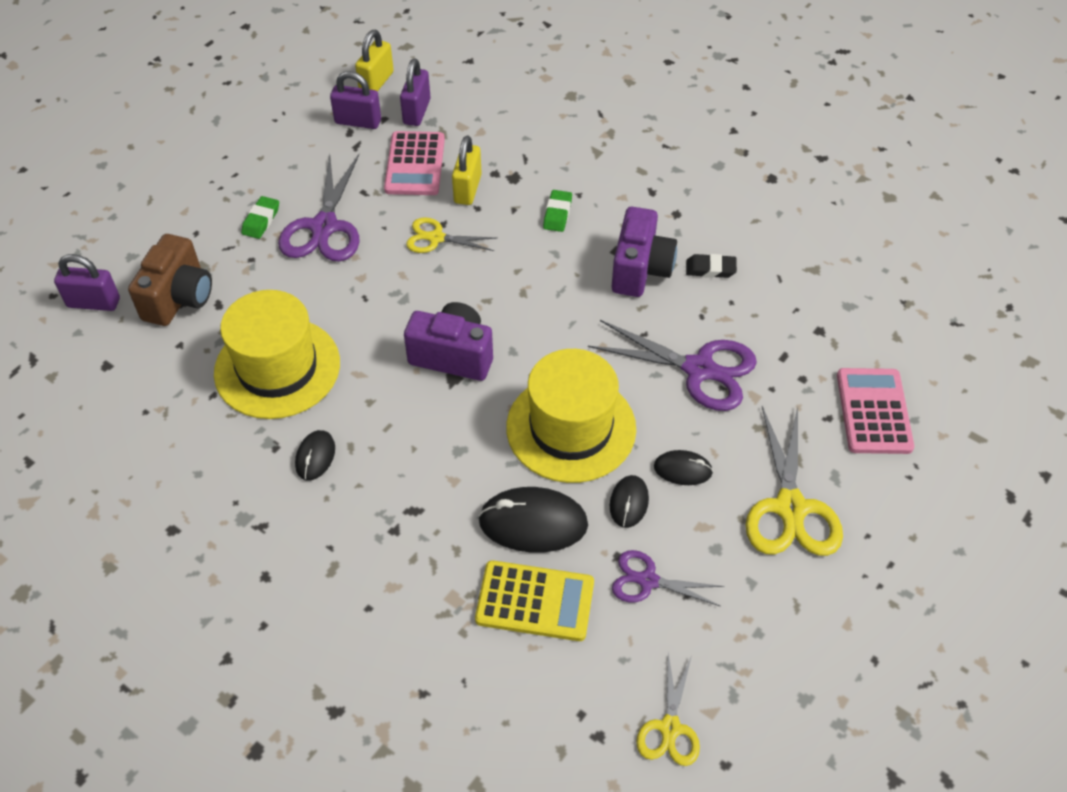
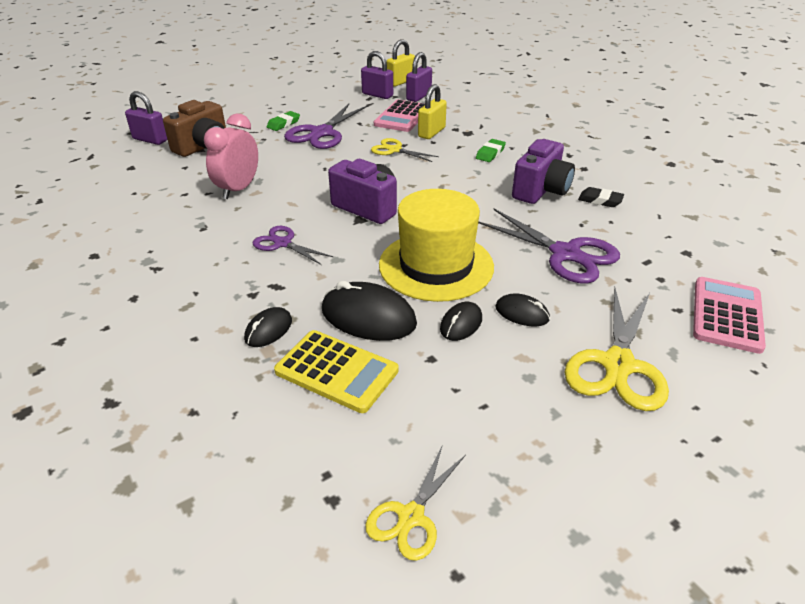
camera: 20 degrees right, 15 degrees down
(277, 368) = (238, 189): yellow hat -> pink clock
(315, 457) = (226, 239): black mouse -> black mouse (268, 330)
(648, 581) = (450, 384): purple scissors -> purple scissors (282, 243)

